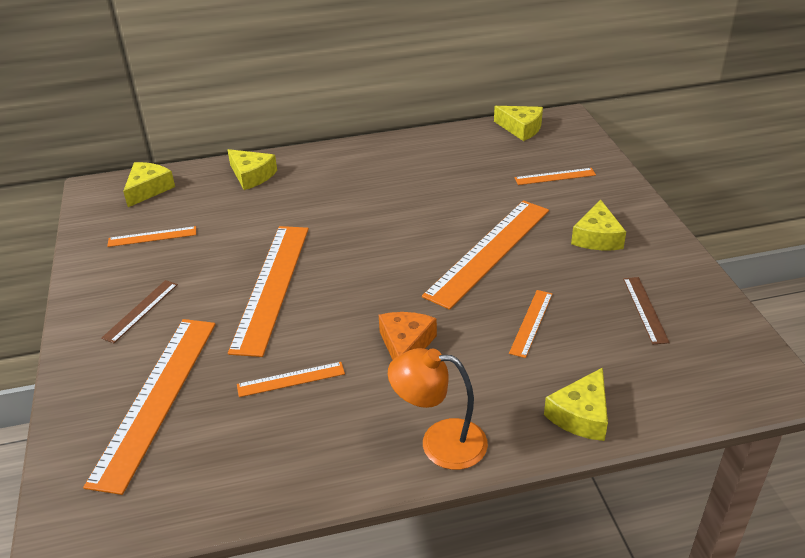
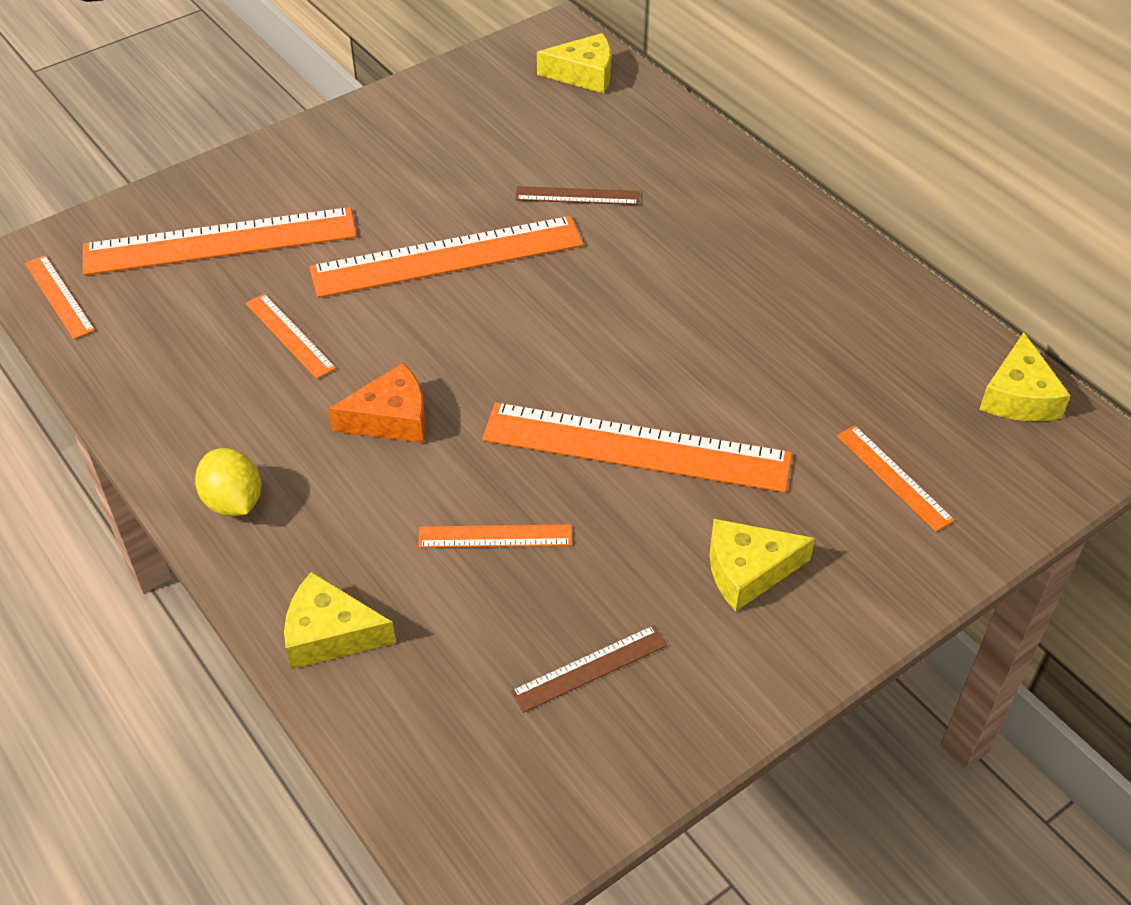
camera: 65 degrees right, 10 degrees up
(140, 311) = (353, 169): brown ruler -> brown ruler (577, 196)
(152, 236) = (490, 119): orange ruler -> orange ruler (59, 296)
(252, 175) = (672, 148): yellow cheese -> none
(440, 442) = (233, 502): orange lamp -> yellow lemon

